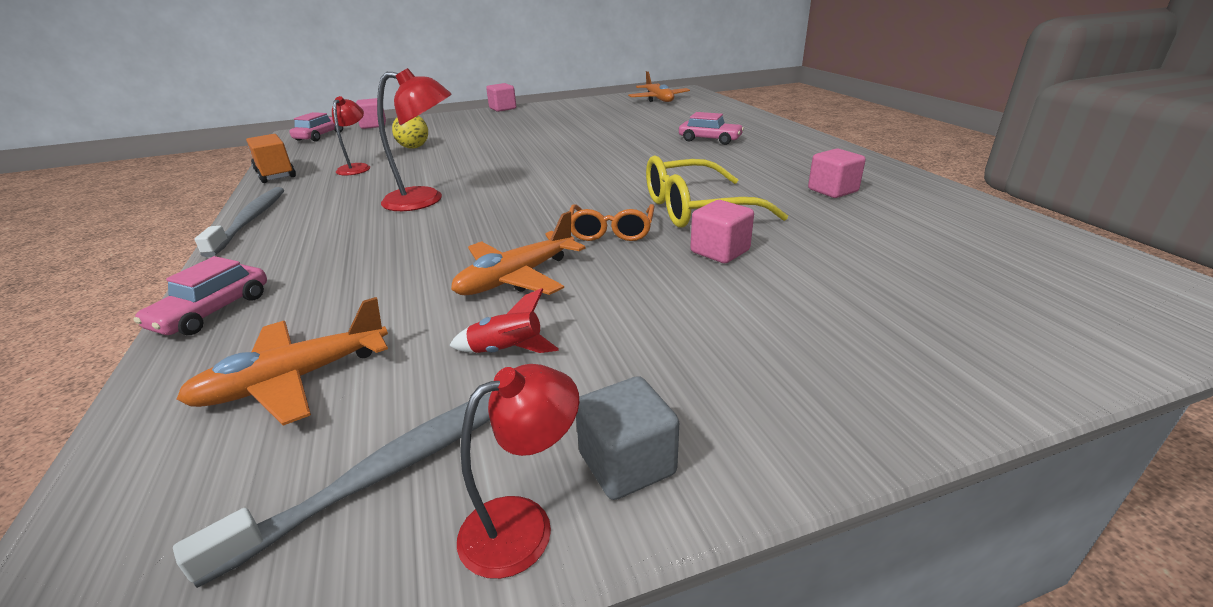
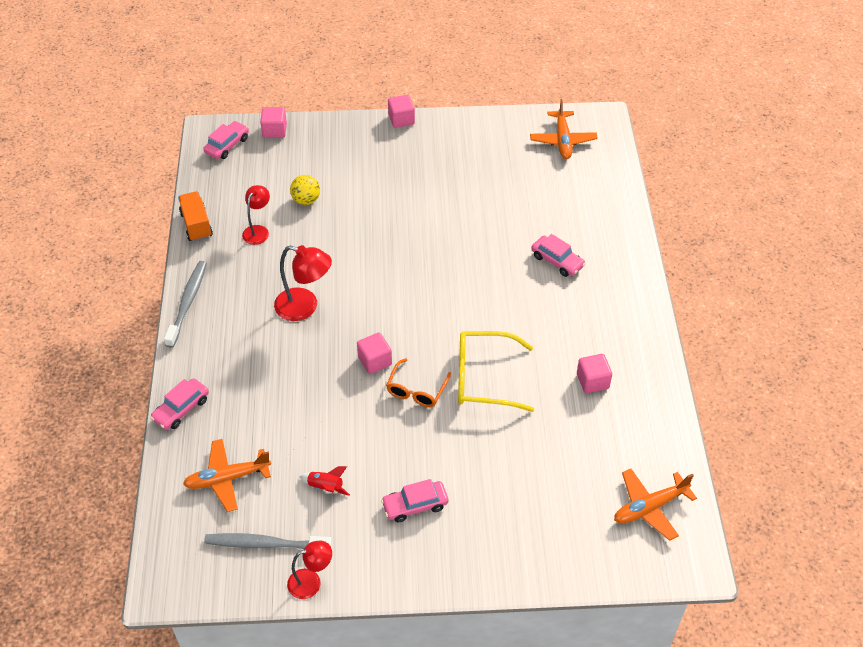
camera: 15 degrees right, 20 degrees up
(387, 472) = (266, 544): grey toothbrush -> grey toothbrush turned 150 degrees counterclockwise
(516, 278) = (344, 425): orange plane -> orange plane (649, 507)
(627, 463) = (356, 567): grey cube -> none
(690, 339) = (415, 505): none -> pink car
(720, 251) = (471, 434): pink cube -> pink cube (375, 361)

